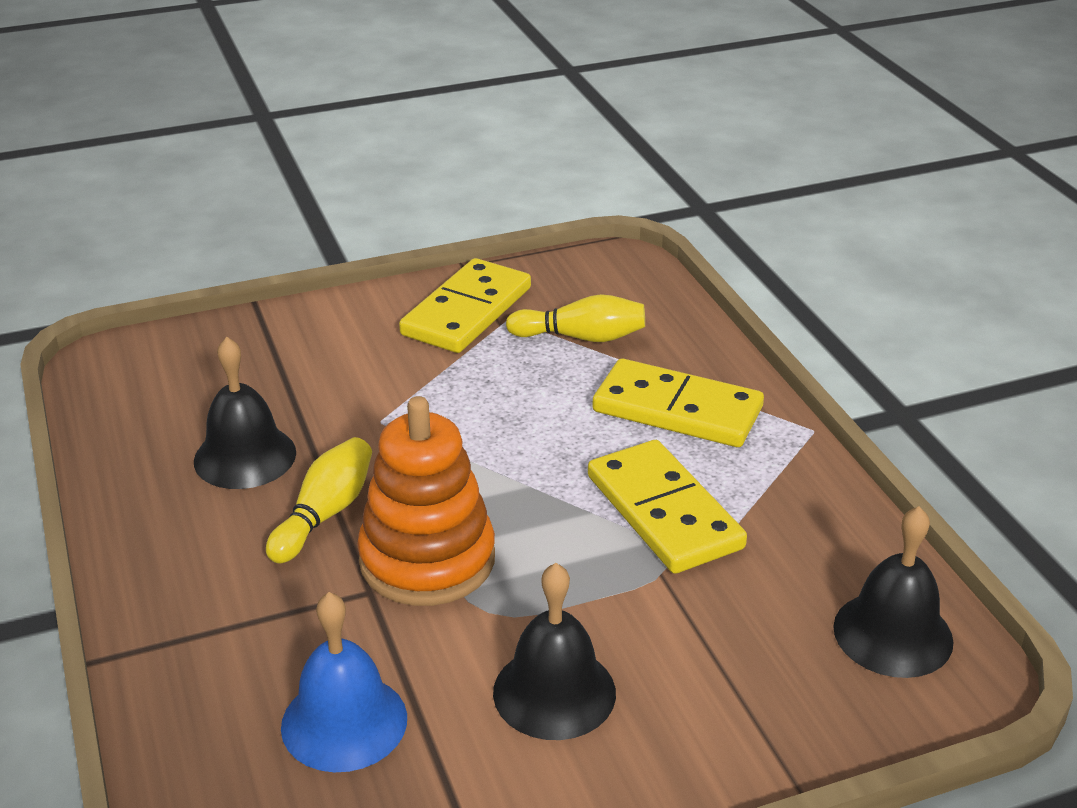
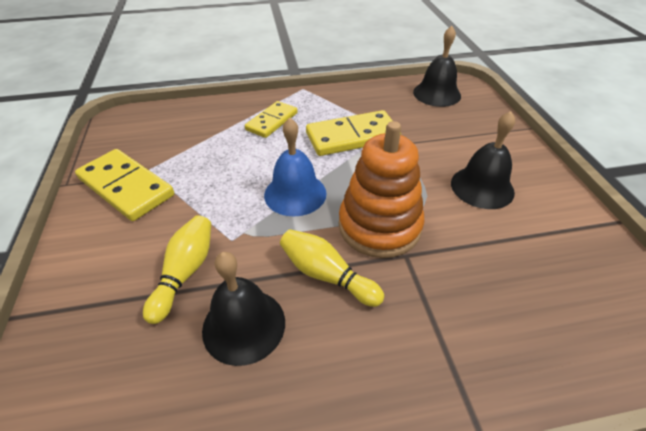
camera: 80 degrees left, 10 degrees up
(344, 722) = (519, 273): blue bell -> blue bell (295, 193)
(581, 337) = (187, 144): yellow bowling pin -> yellow bowling pin (185, 273)
(677, 409) = (272, 121): yellow domino -> yellow domino, size x0.65

